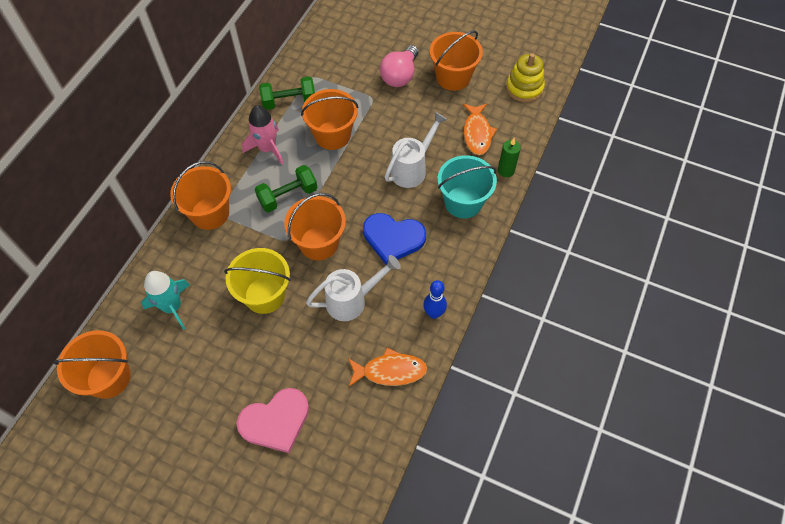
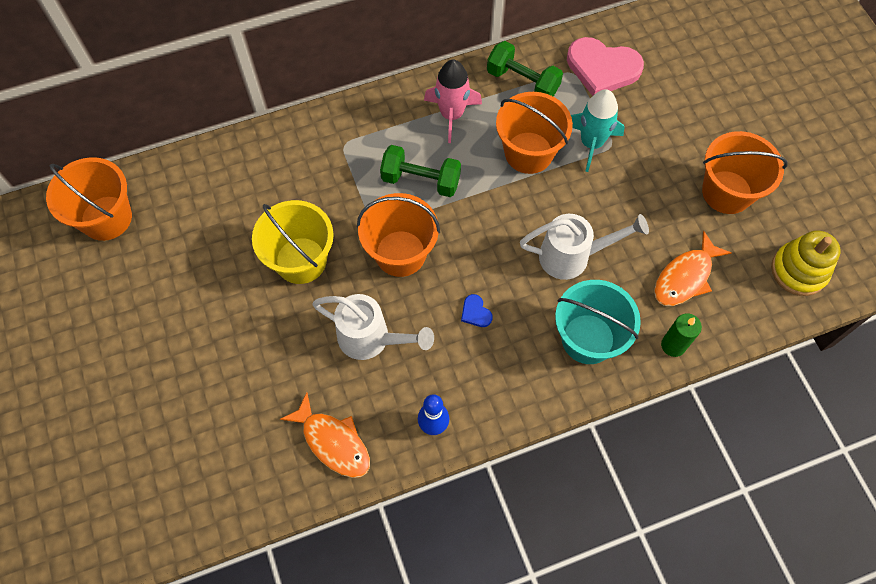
camera: 45 degrees right, 5 degrees up
(172, 307) = (215, 200): turquoise rocket -> turquoise rocket (591, 143)
(210, 213) = (335, 137): orange bucket -> none
(275, 421) = (190, 388): pink heart -> pink heart (602, 68)
(393, 238) = (475, 312): blue heart -> blue heart, size x0.42
(400, 76) = (668, 144): pink light bulb -> none

